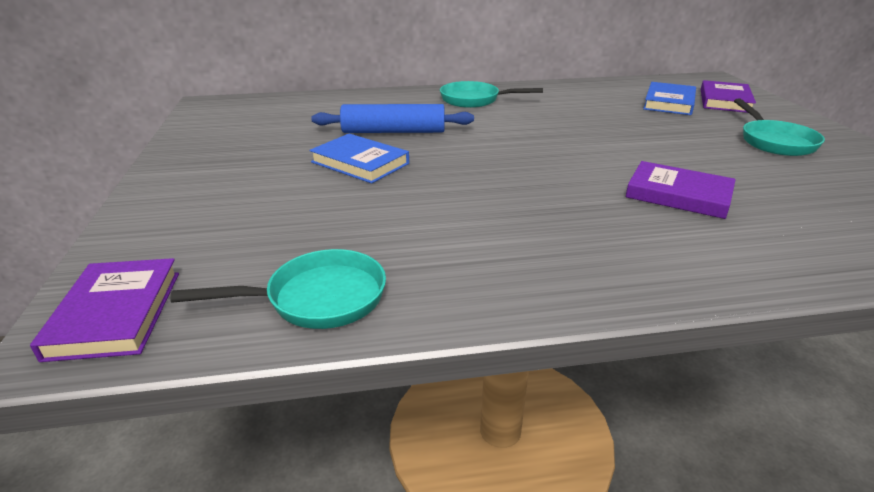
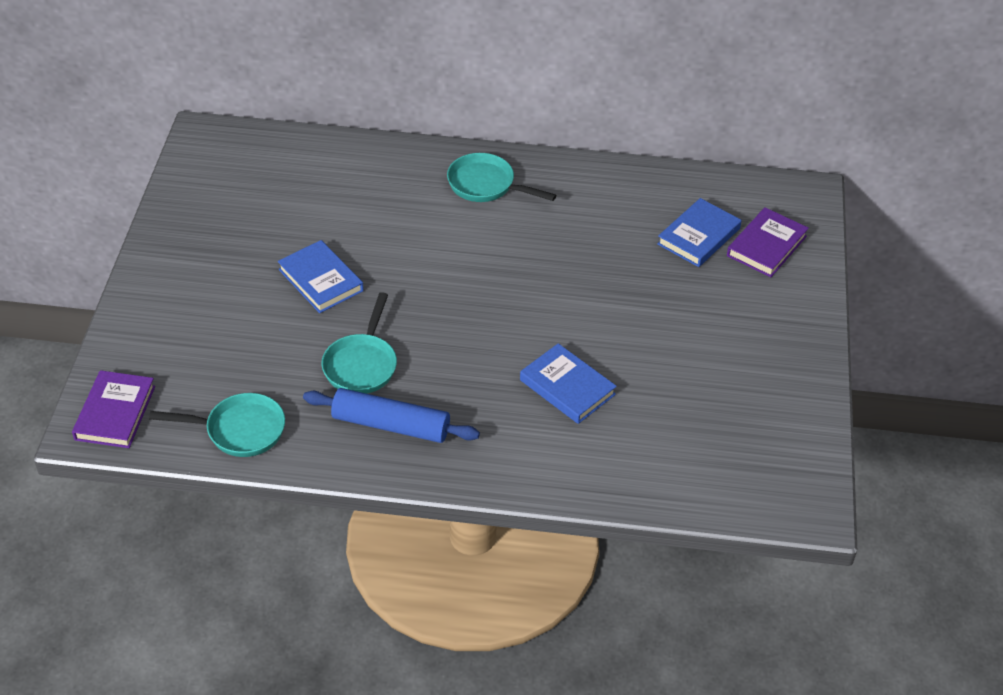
camera: 15 degrees right, 15 degrees up
(393, 131) = (372, 232): blue rolling pin -> blue rolling pin (391, 425)
(678, 195) = (567, 387): purple book -> blue book
(774, 141) = (736, 333): turquoise pan -> turquoise pan (361, 364)

